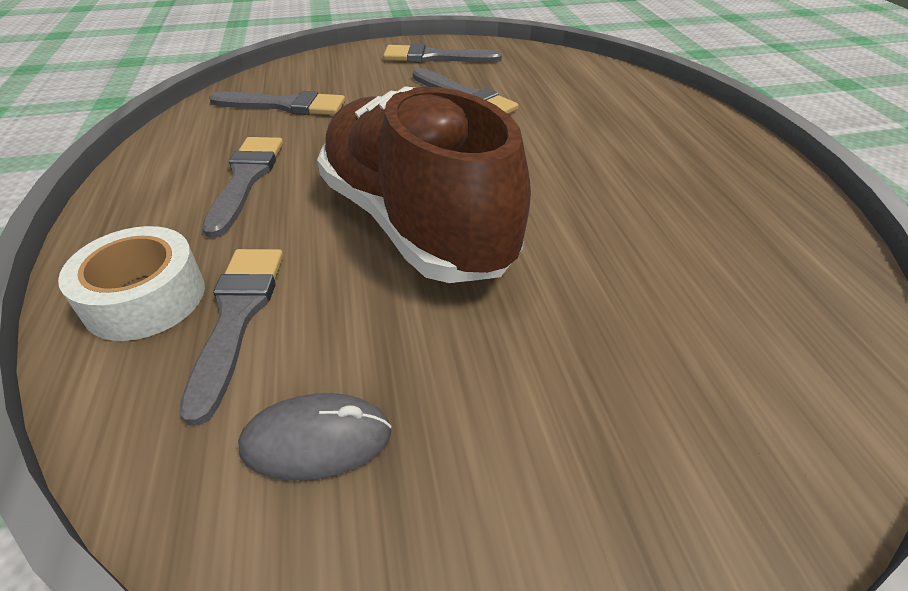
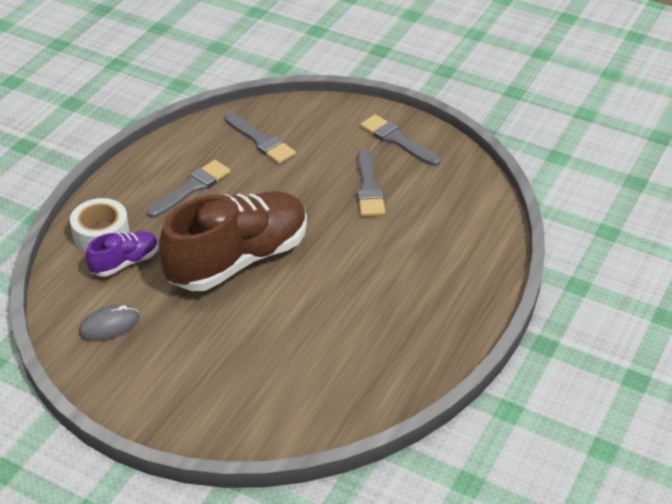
camera: 40 degrees right, 0 degrees up
(237, 317) = (125, 262): grey brush -> purple shoe
(316, 440) = (109, 325): grey mouse -> grey mouse turned 60 degrees counterclockwise
(416, 223) = (238, 259): brown shoe -> brown shoe turned 45 degrees clockwise

